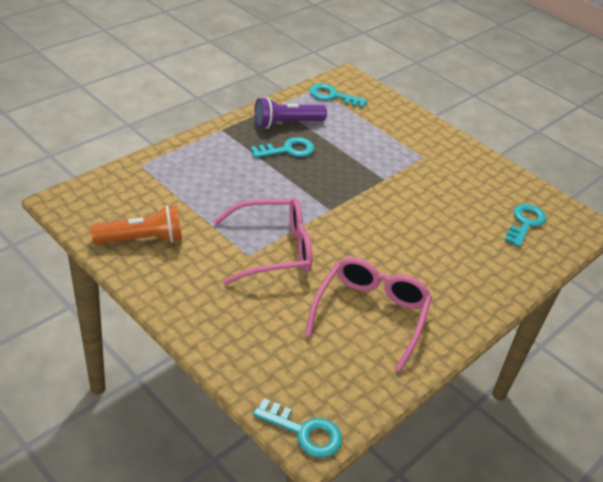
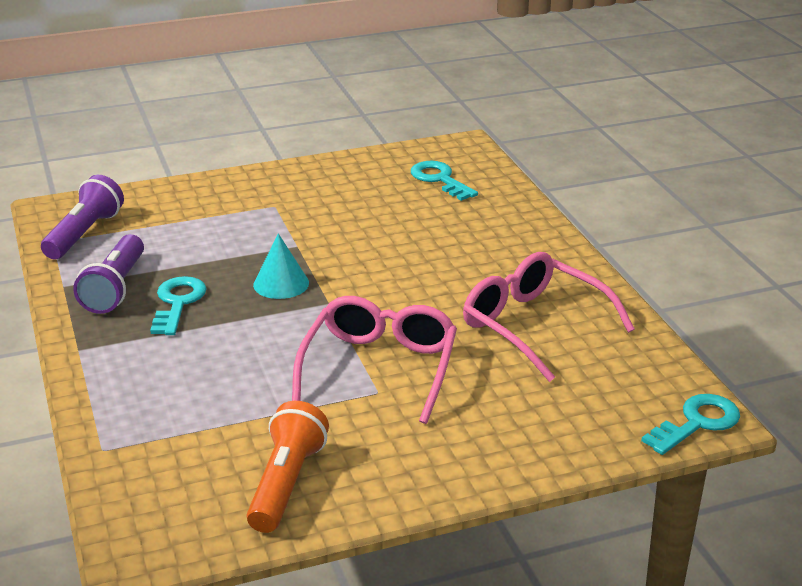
camera: 60 degrees left, 10 degrees down
(332, 96) = (85, 234): turquoise key -> purple flashlight
(336, 184) = (281, 283): none -> turquoise cone

